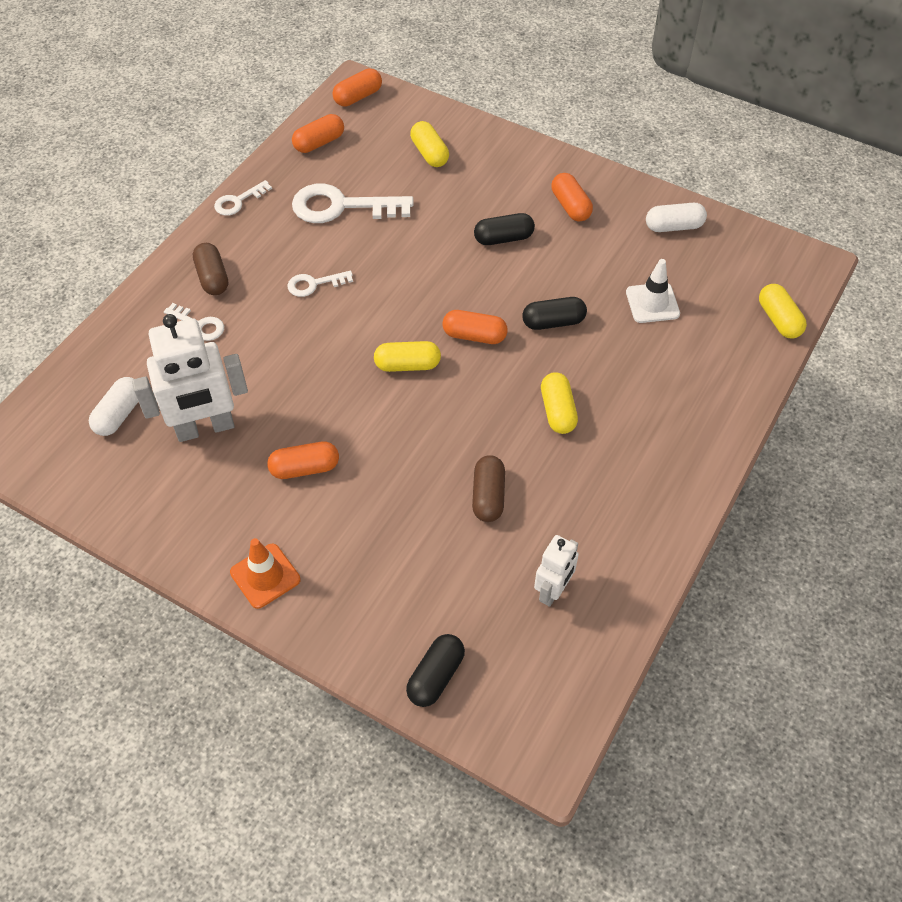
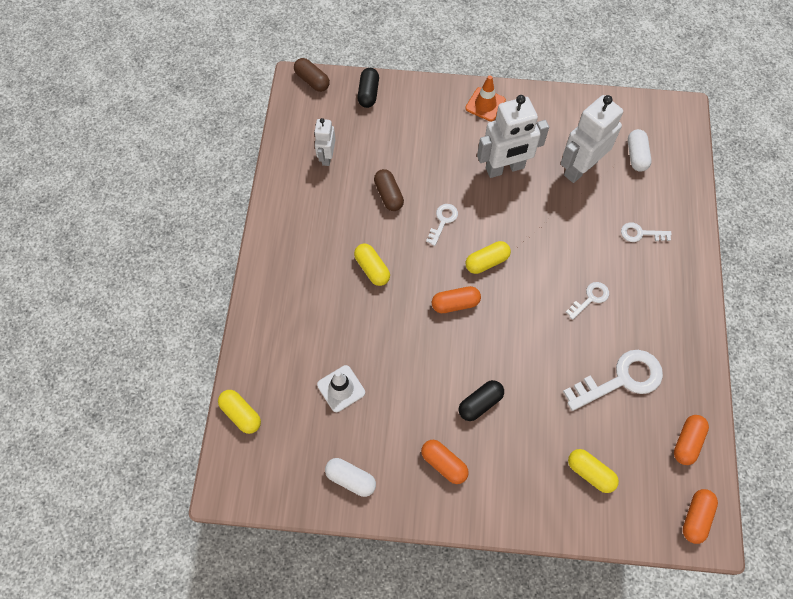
camera: 155 degrees right, 10 degrees up
(212, 278) = (662, 273): brown capsule -> brown capsule (312, 81)
(238, 201) = (700, 349): white key -> white key (443, 221)
(305, 468) = (505, 168): orange capsule -> white robot
(553, 322) = (406, 339): black capsule -> none
(674, 226) = (351, 479): white capsule -> white capsule turned 60 degrees clockwise

